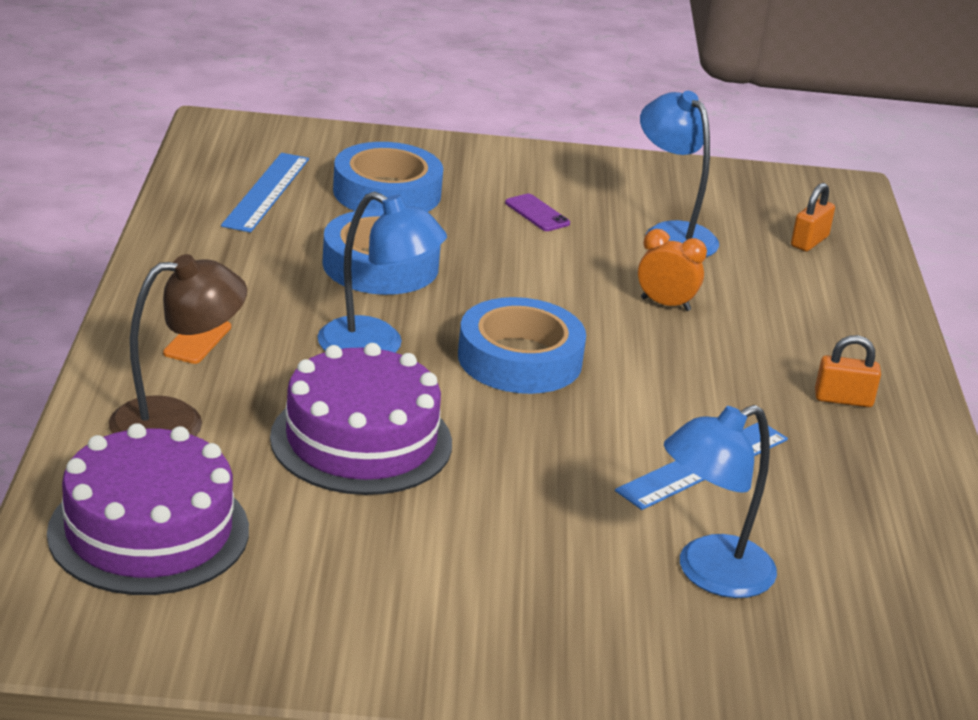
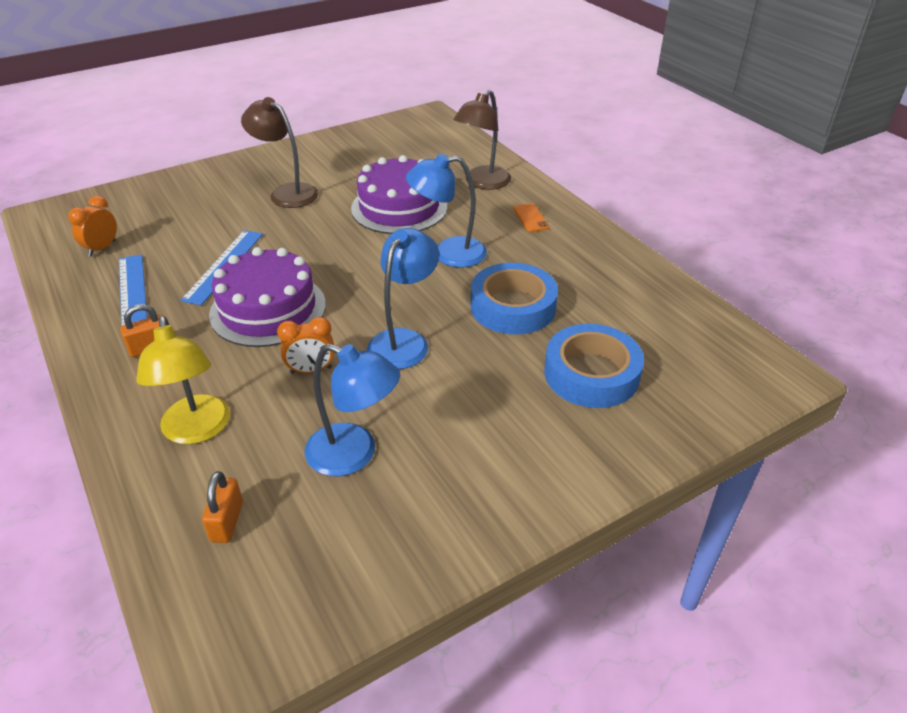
camera: 150 degrees right, 10 degrees up
(149, 531) = (434, 148): purple cake -> purple cake (268, 309)
(266, 192) = (654, 328): blue ruler -> blue ruler (132, 293)
(518, 556) = (286, 193): none -> brown lamp
(520, 359) = (368, 282): blue tape -> none
(537, 213) = (473, 416): purple phone -> none
(709, 574) = (196, 218): blue lamp -> blue lamp (404, 341)
(814, 305) = (197, 430): none -> yellow lamp
(891, 581) = (102, 248): none -> orange clock

